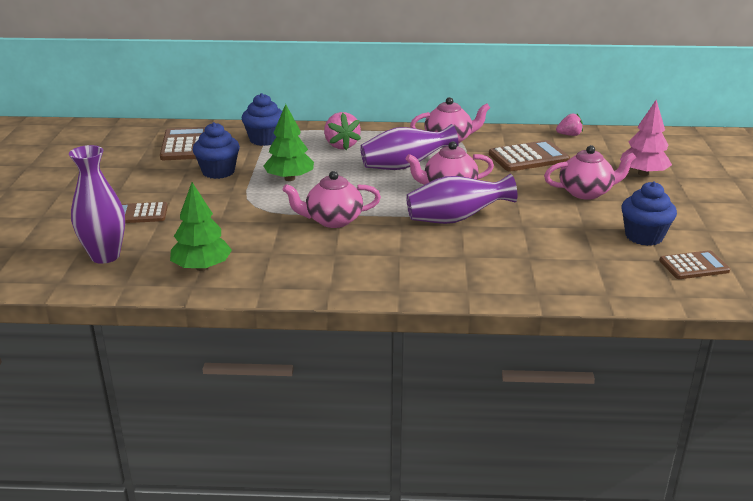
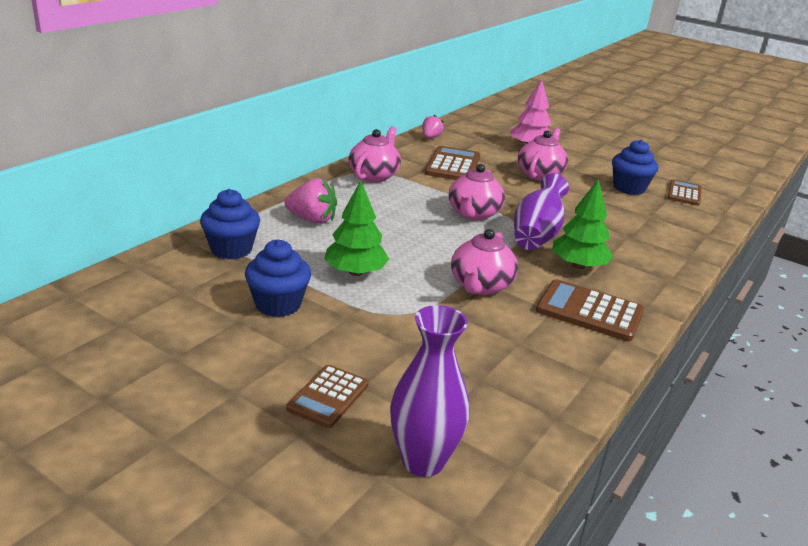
camera: 60 degrees left, 0 degrees up
(185, 145) = (164, 299): brown calculator -> brown calculator (589, 311)
(202, 267) = (517, 396): green tree -> green tree (578, 266)
(405, 166) = (404, 212): purple vase -> none

